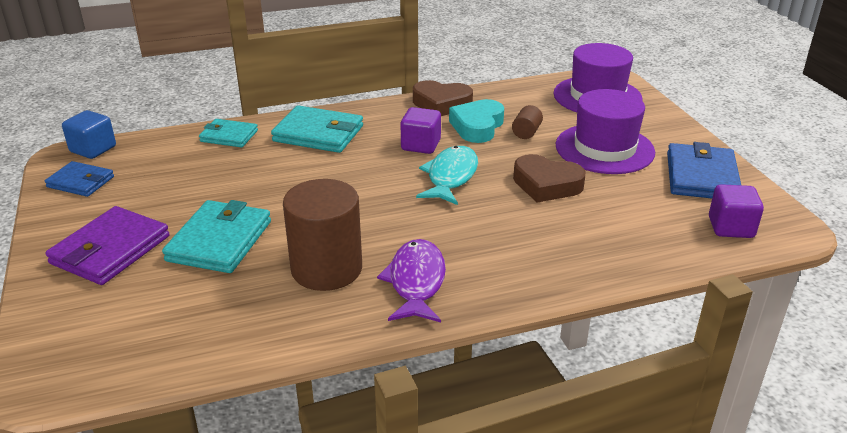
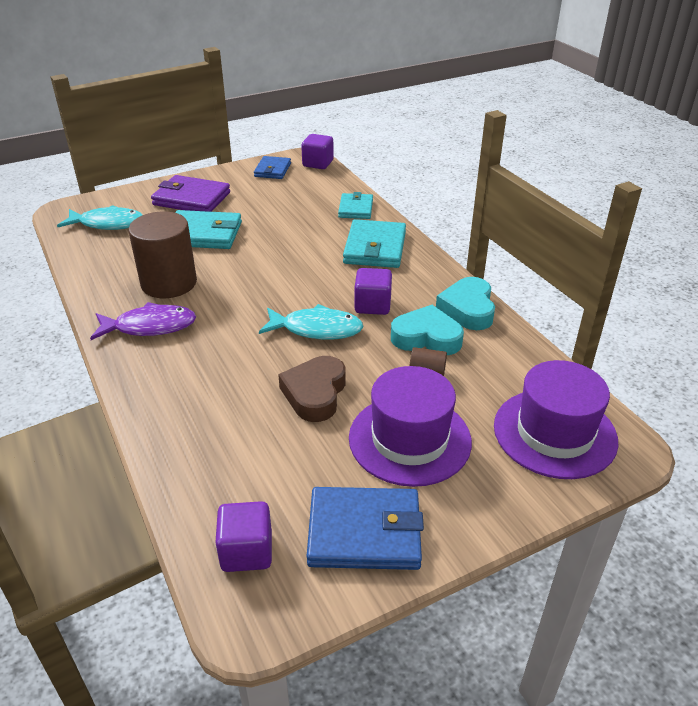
camera: 80 degrees right, 5 degrees up
(93, 149) = (318, 163): blue cube -> purple cube
(130, 329) = (108, 224): none -> turquoise fish
(441, 104) = (468, 309): brown heart -> turquoise heart

